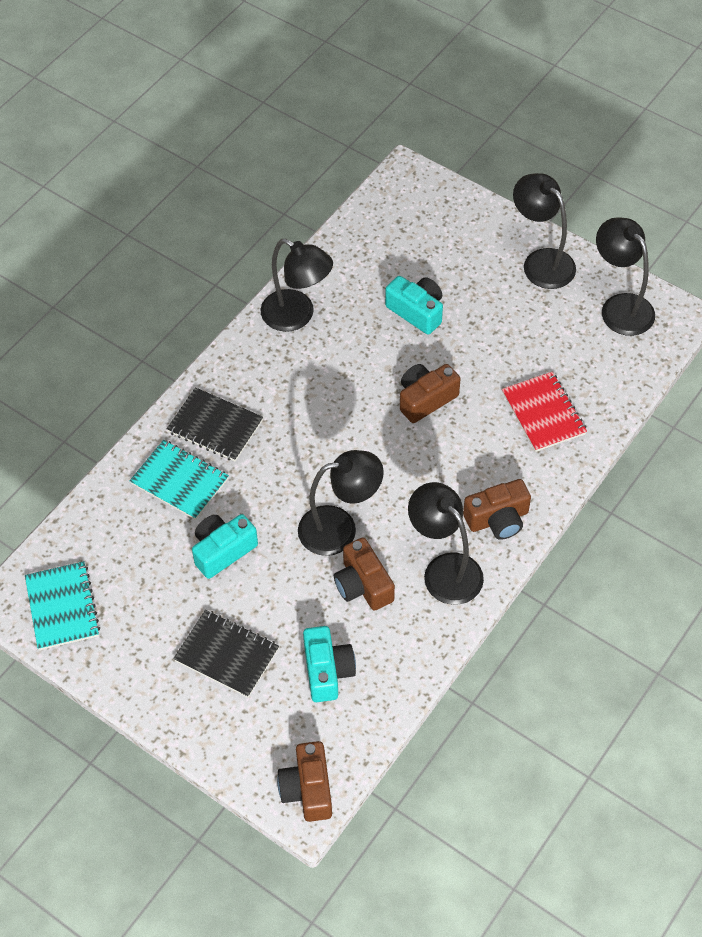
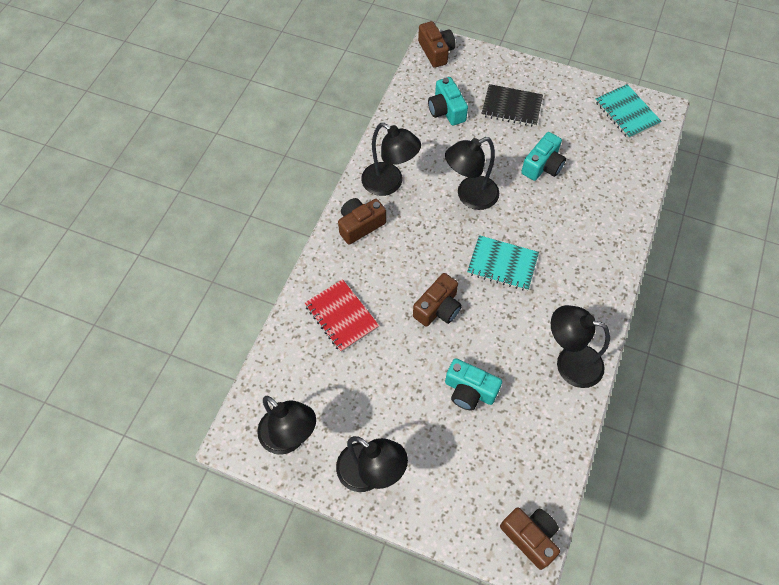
camera: 165 degrees right, 5 degrees up
(179, 481) = (595, 205): turquoise notebook -> turquoise notebook (502, 264)
(215, 426) = (590, 251): black notebook -> none
(363, 585) = (441, 163): brown camera -> brown camera (530, 537)

